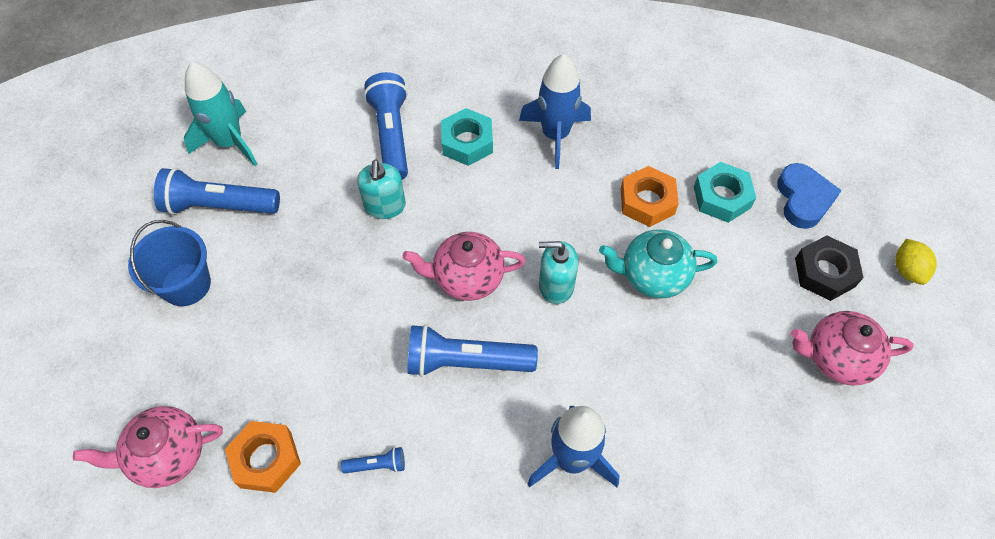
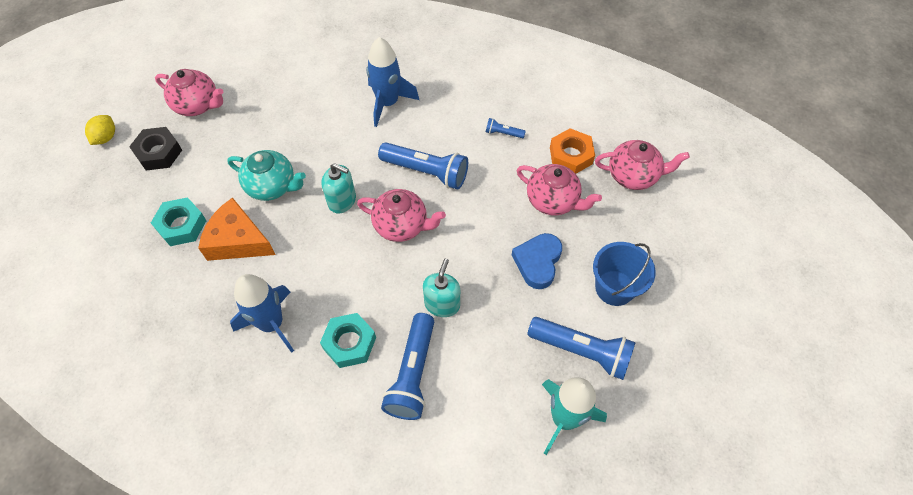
camera: 160 degrees left, 0 degrees up
(280, 375) = (553, 201): none -> pink teapot
(647, 201) = (238, 240): orange nut -> orange cheese
(803, 199) = (126, 204): blue heart -> blue heart (538, 262)

